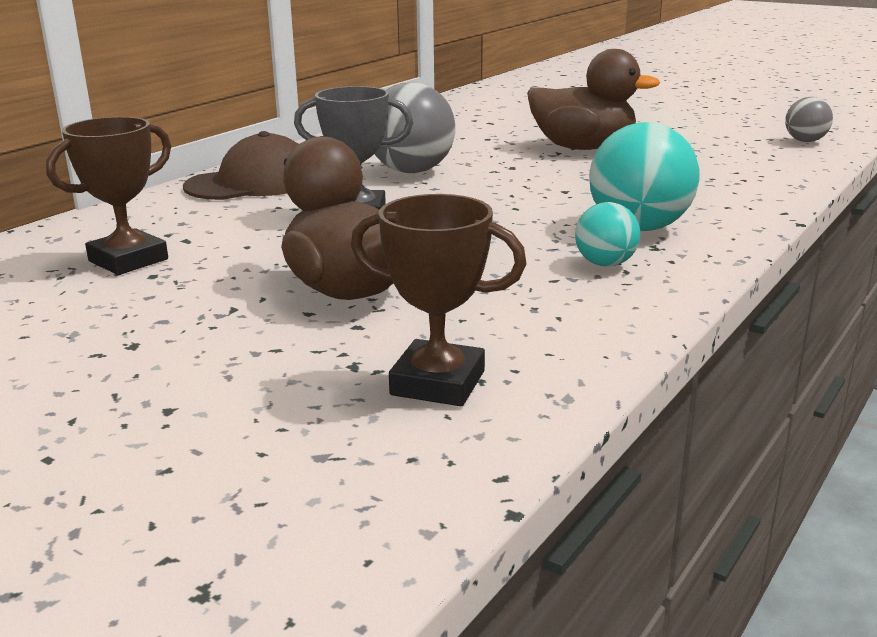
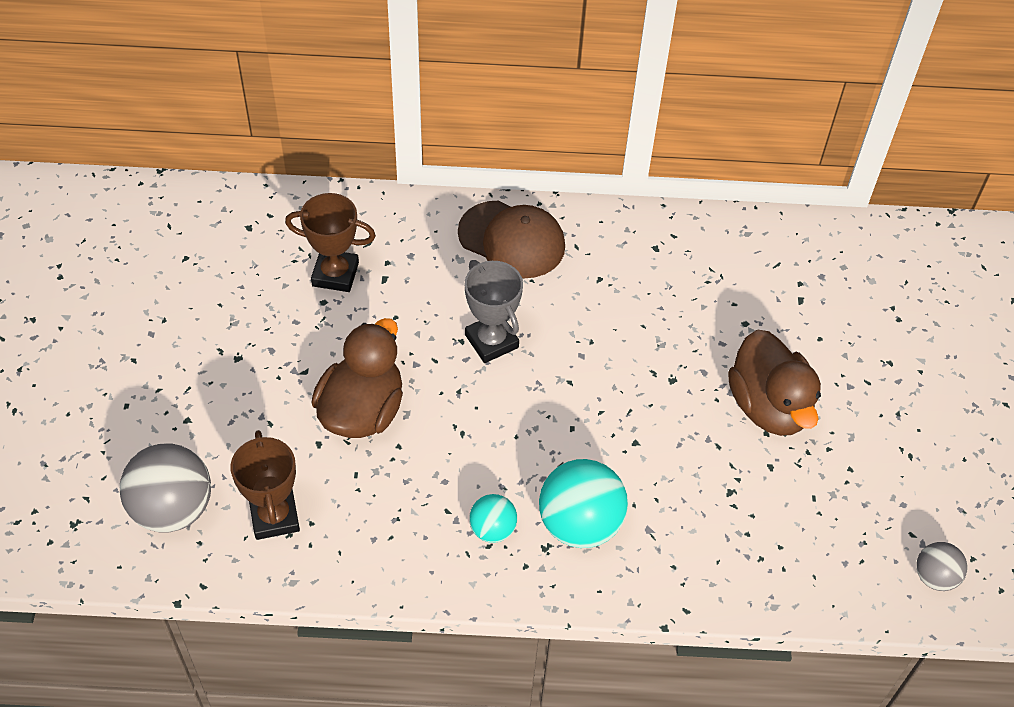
camera: 55 degrees right, 30 degrees up
(412, 171) = (610, 320): grey ball -> grey ball (173, 508)

